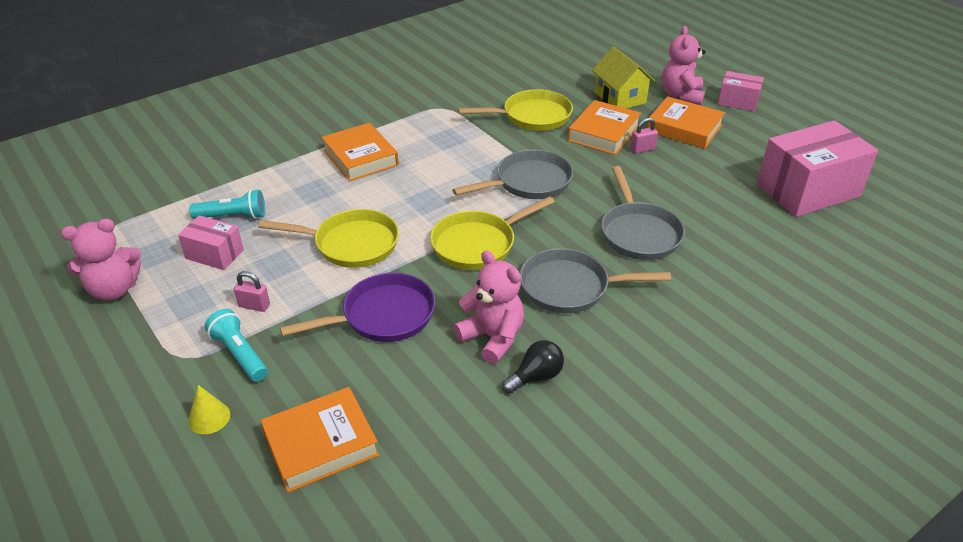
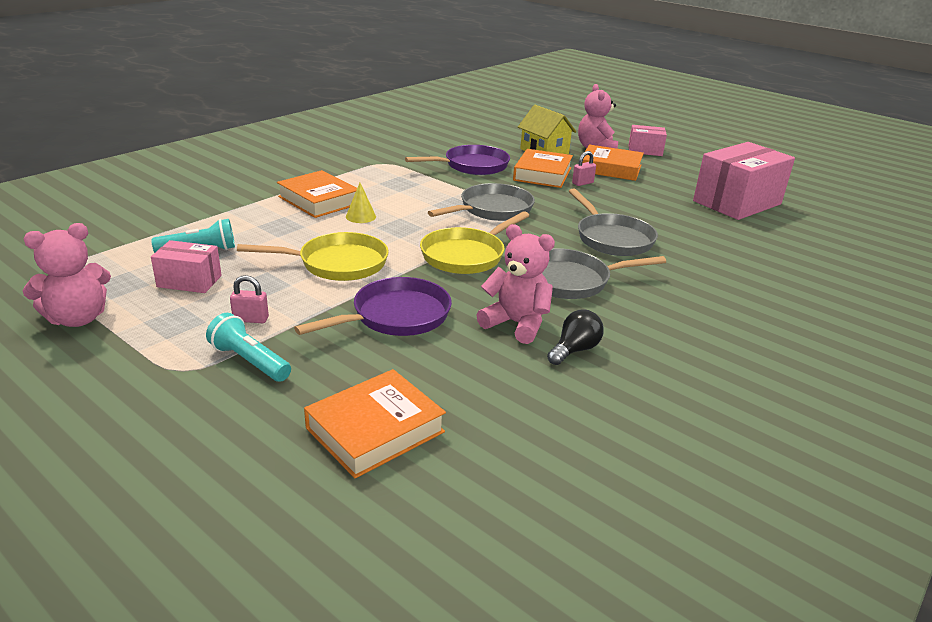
camera: 15 degrees left, 10 degrees down
(209, 417) = (233, 420): yellow cone -> yellow cone (360, 216)
(532, 117) = (472, 166): yellow pan -> purple pan

